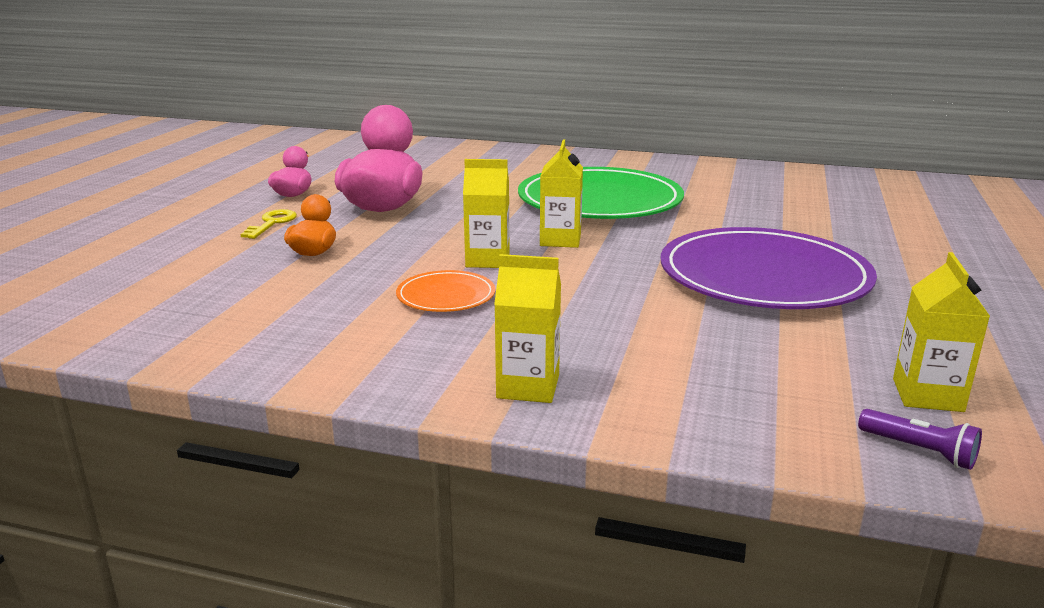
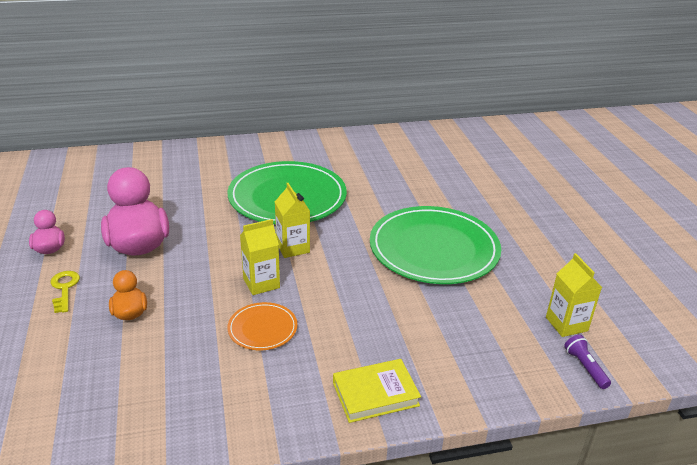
camera: 30 degrees left, 10 degrees up
(528, 387) = (375, 394): yellow carton -> yellow book
(763, 276) = (434, 249): purple plate -> green plate
(919, 451) = (585, 367): purple flashlight -> purple flashlight turned 120 degrees counterclockwise

